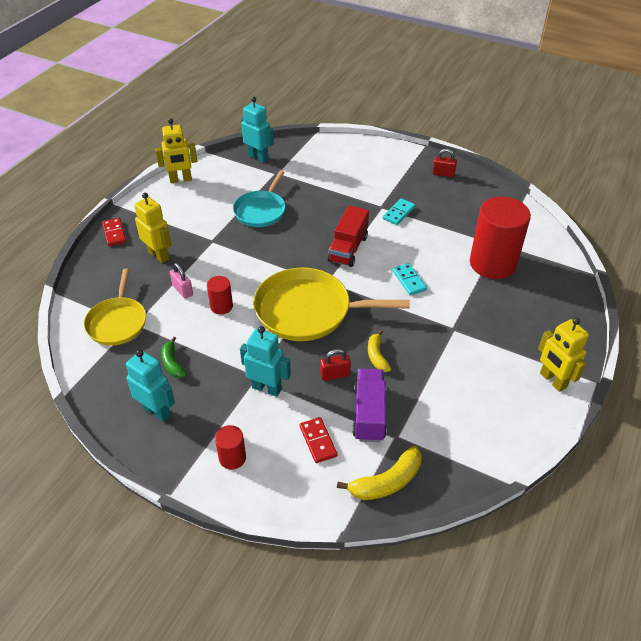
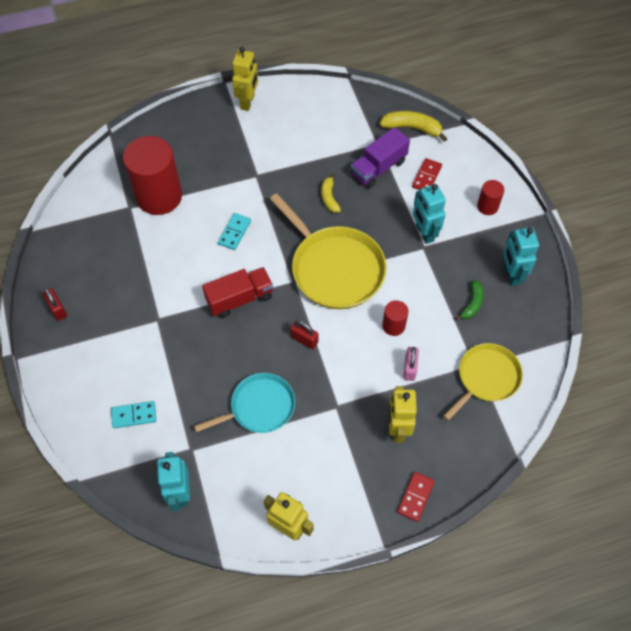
camera: 135 degrees left, 15 degrees up
(335, 375) = (371, 207): red padlock -> red padlock (304, 340)
(377, 356) = (329, 197): yellow banana -> yellow banana turned 135 degrees clockwise
(398, 213) = (154, 299): turquoise domino -> turquoise domino (134, 415)

